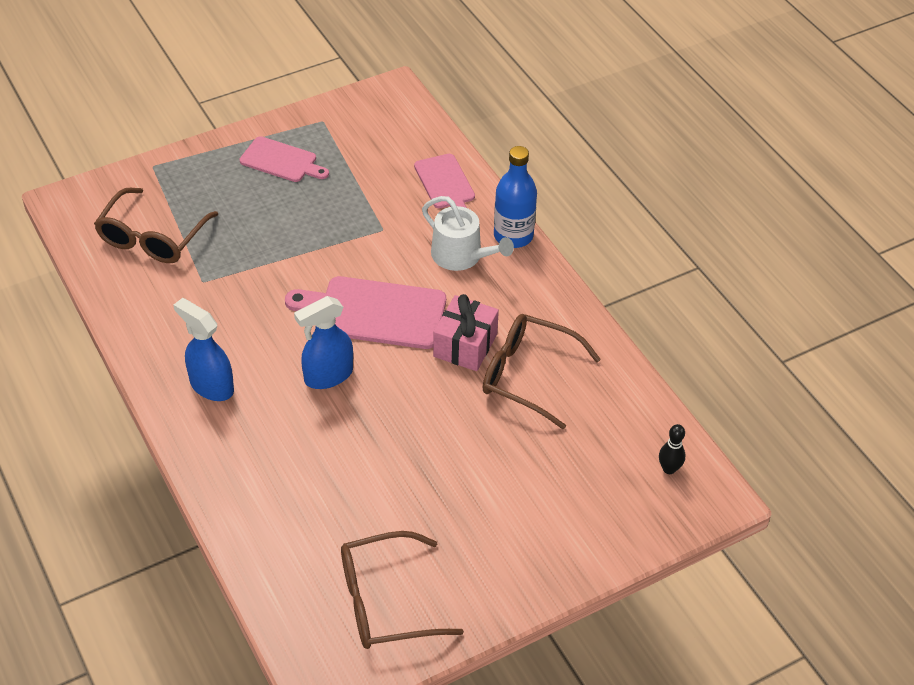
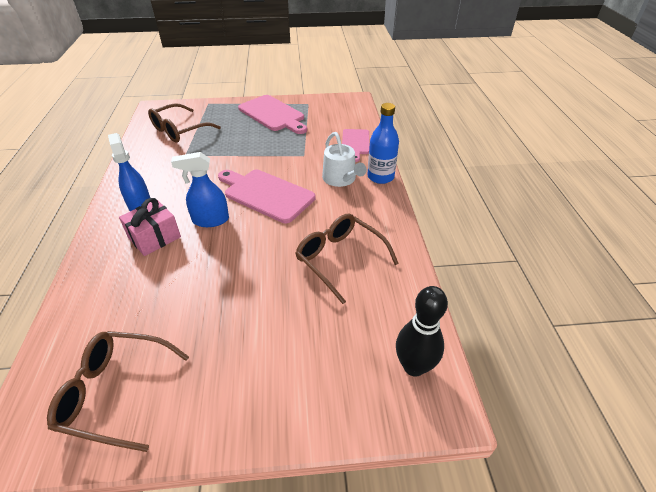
camera: 25 degrees right, 5 degrees down
(281, 161) = (273, 114): pink cutting board -> pink cutting board, size x1.61
(465, 345) = (309, 228): pink gift -> pink gift (154, 237)
(669, 469) = (414, 366): black bowling pin -> black bowling pin, size x1.87

